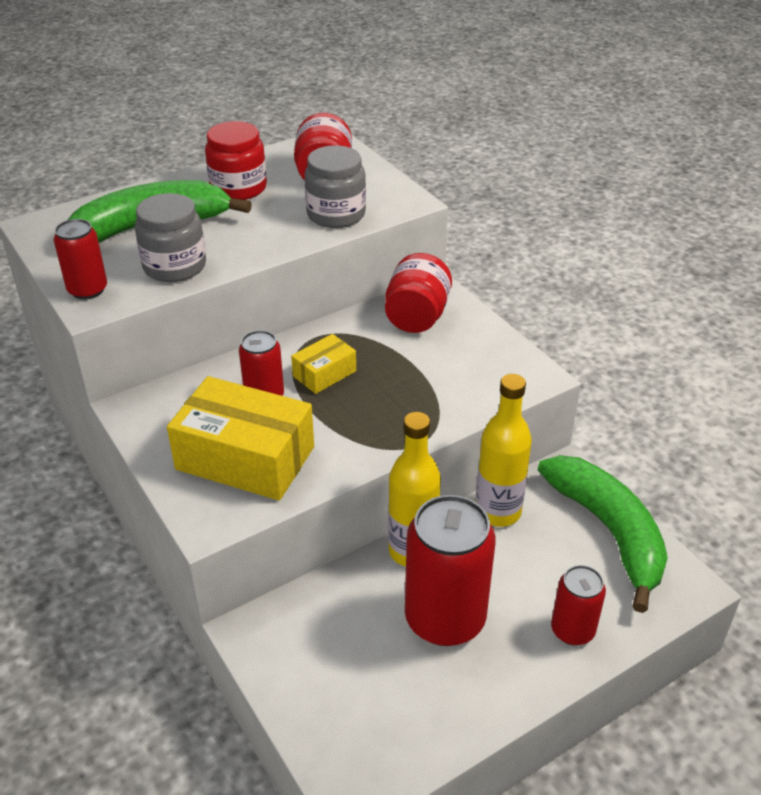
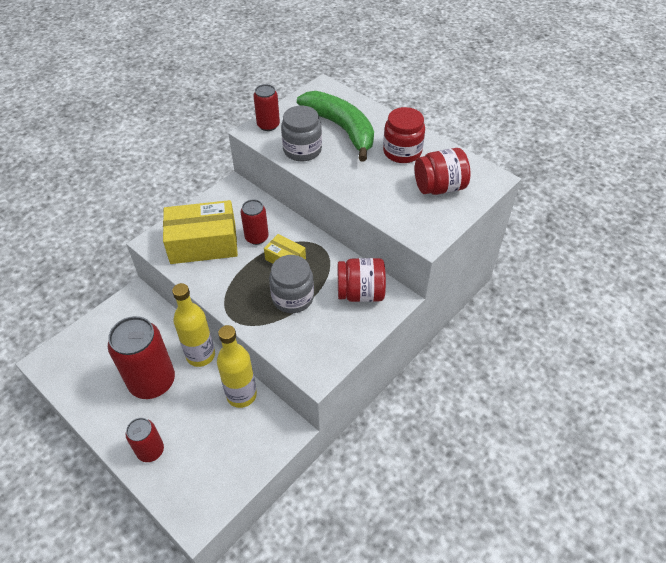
camera: 75 degrees right, 10 degrees up
(245, 458) = (203, 243): yellow box -> yellow box turned 75 degrees clockwise
(336, 214) = (391, 205): grey jar -> grey jar (292, 297)
(609, 531) = (236, 464): green banana -> none

